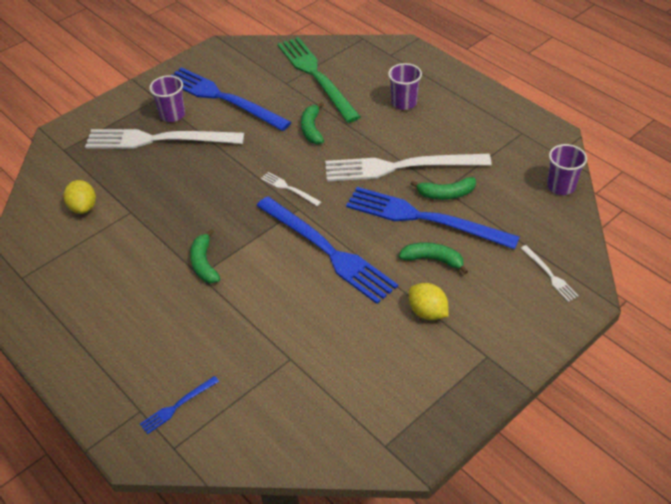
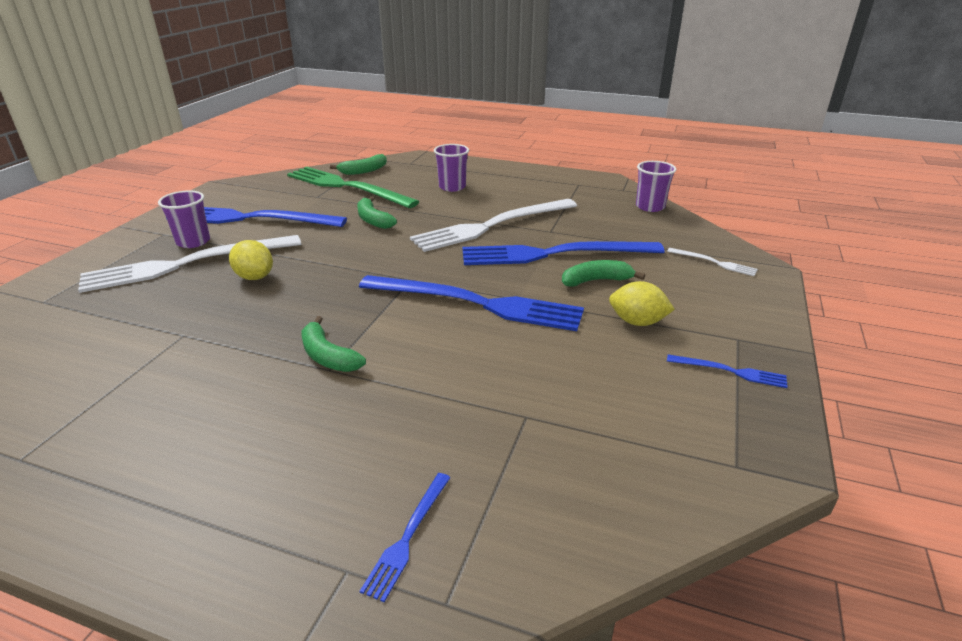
camera: 30 degrees left, 15 degrees down
(83, 207) = (103, 348): yellow lemon -> yellow lemon (255, 277)
(289, 188) = (385, 266): white fork -> none
(446, 194) = (556, 233): green banana -> green banana (364, 171)
(452, 380) = (730, 371): none -> blue fork

